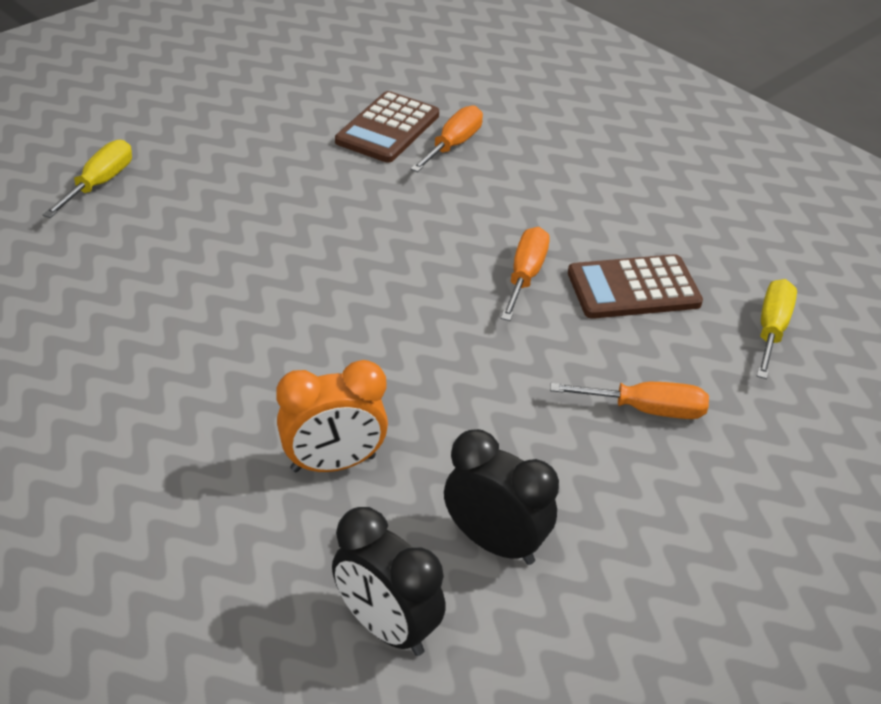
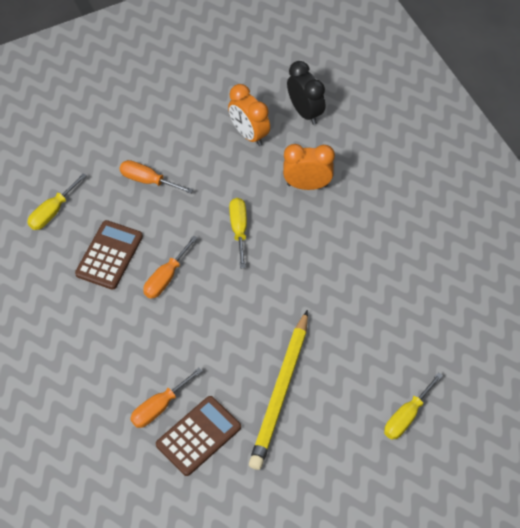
camera: 160 degrees left, 15 degrees up
(291, 180) = (280, 393): none -> yellow pencil
(437, 363) = (239, 229): none -> yellow screwdriver
(494, 543) = (249, 134): black clock -> orange clock
(633, 288) = (109, 255): brown calculator -> brown calculator turned 75 degrees counterclockwise

